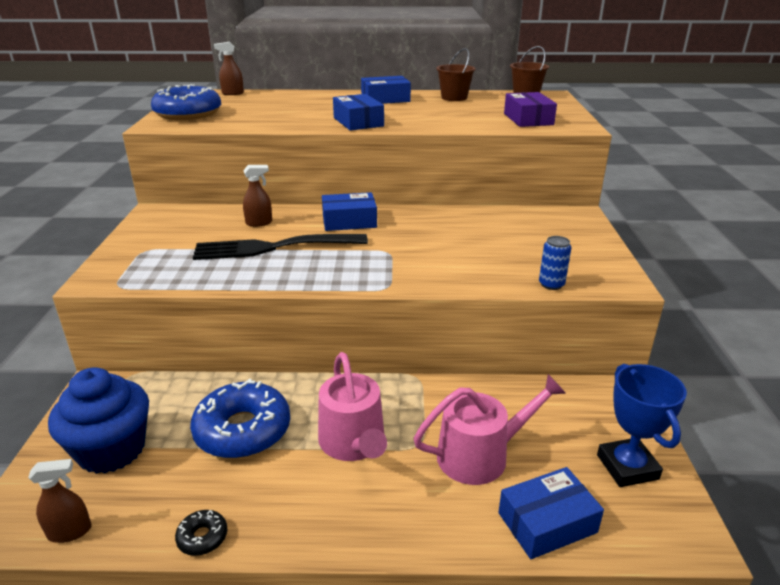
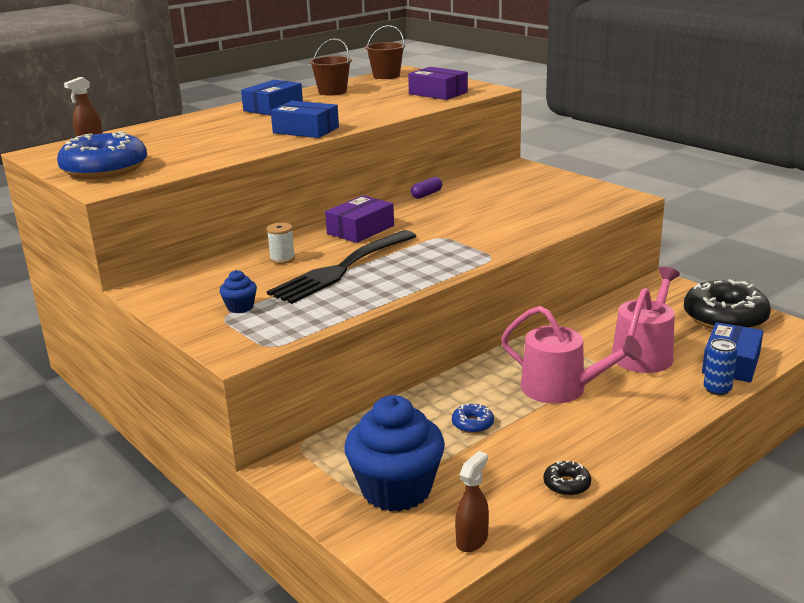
camera: 40 degrees left, 5 degrees down
(165, 248) = (240, 307): none -> blue cupcake
(243, 430) = (472, 424): blue donut -> blue donut, size x0.43
(259, 223) = (282, 259): brown spray bottle -> white spool
(349, 221) = (360, 229): blue box -> purple box
(452, 211) = (426, 194): none -> purple capsule
(551, 284) = (590, 213): blue can -> blue can (717, 389)
(627, 467) = (725, 317): blue trophy -> black donut

